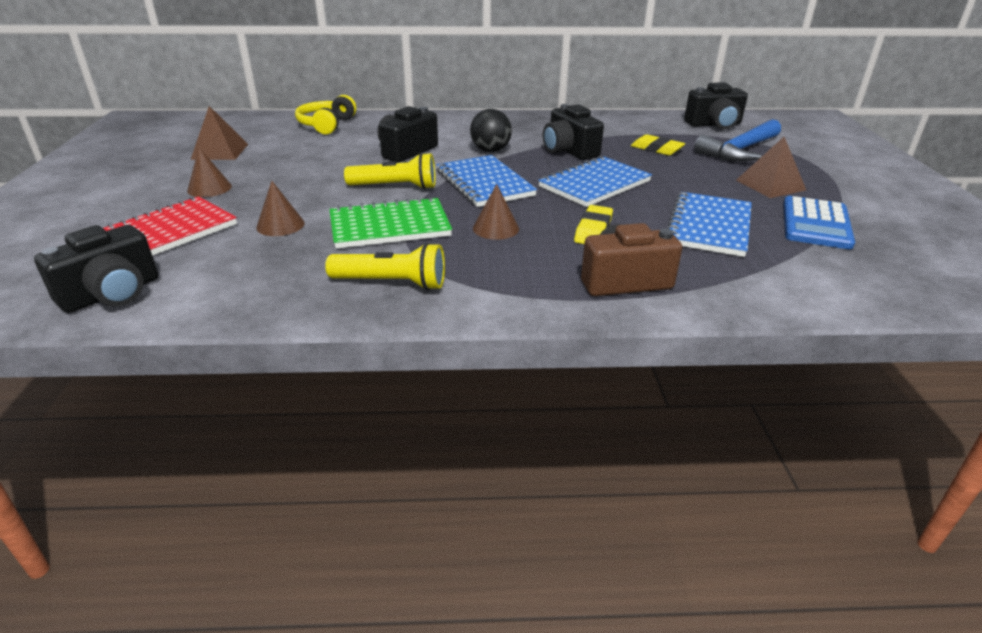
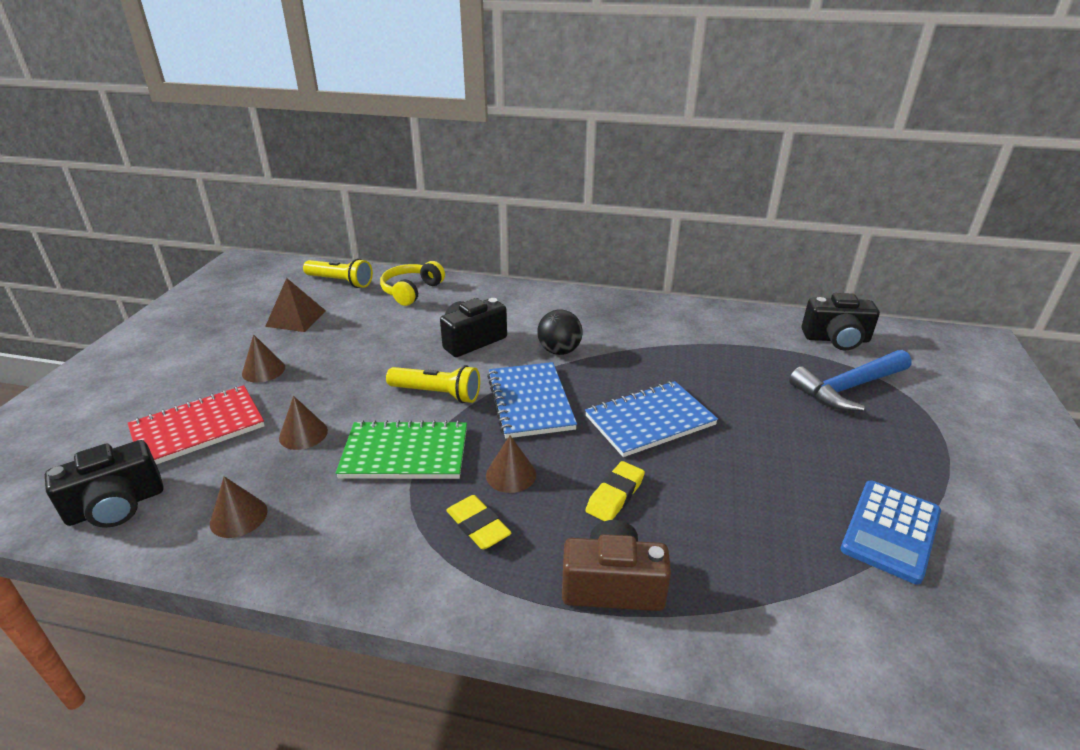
camera: 15 degrees right, 0 degrees up
(251, 285) = (238, 517): none -> brown cone
(392, 283) = (369, 540): yellow flashlight -> yellow flashlight (340, 282)
(569, 151) = (644, 362): black camera -> none
(656, 149) = (747, 372): yellow eraser -> yellow eraser (478, 526)
(709, 226) = (753, 512): blue notebook -> none
(770, 185) = (861, 453): brown pyramid -> none

